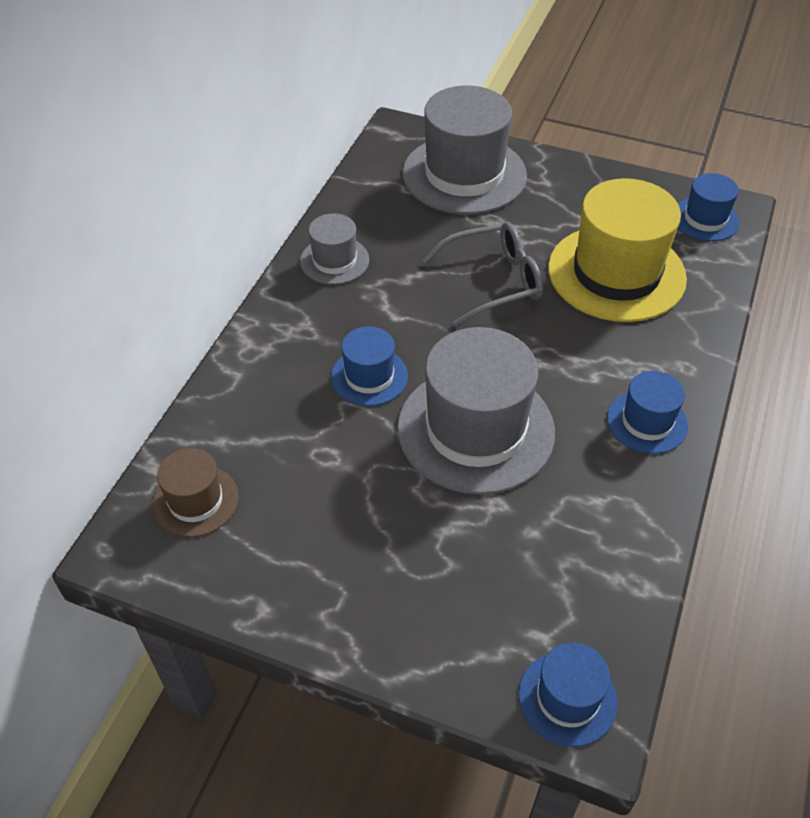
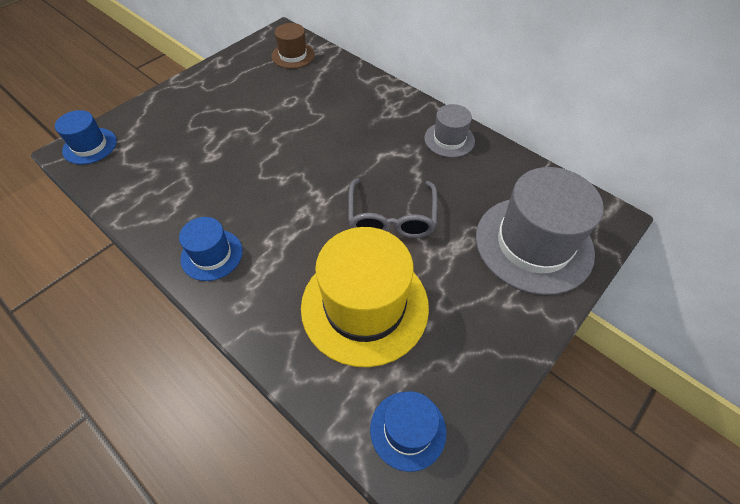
camera: 110 degrees right, 5 degrees up
(369, 376) = (336, 130): blue hat -> none
(476, 429) = (266, 164): grey hat -> none

